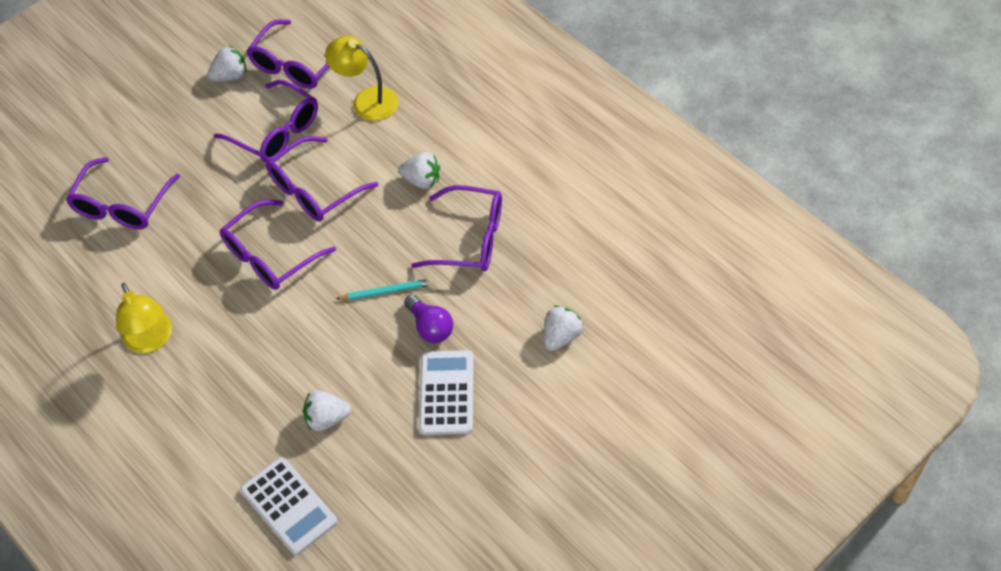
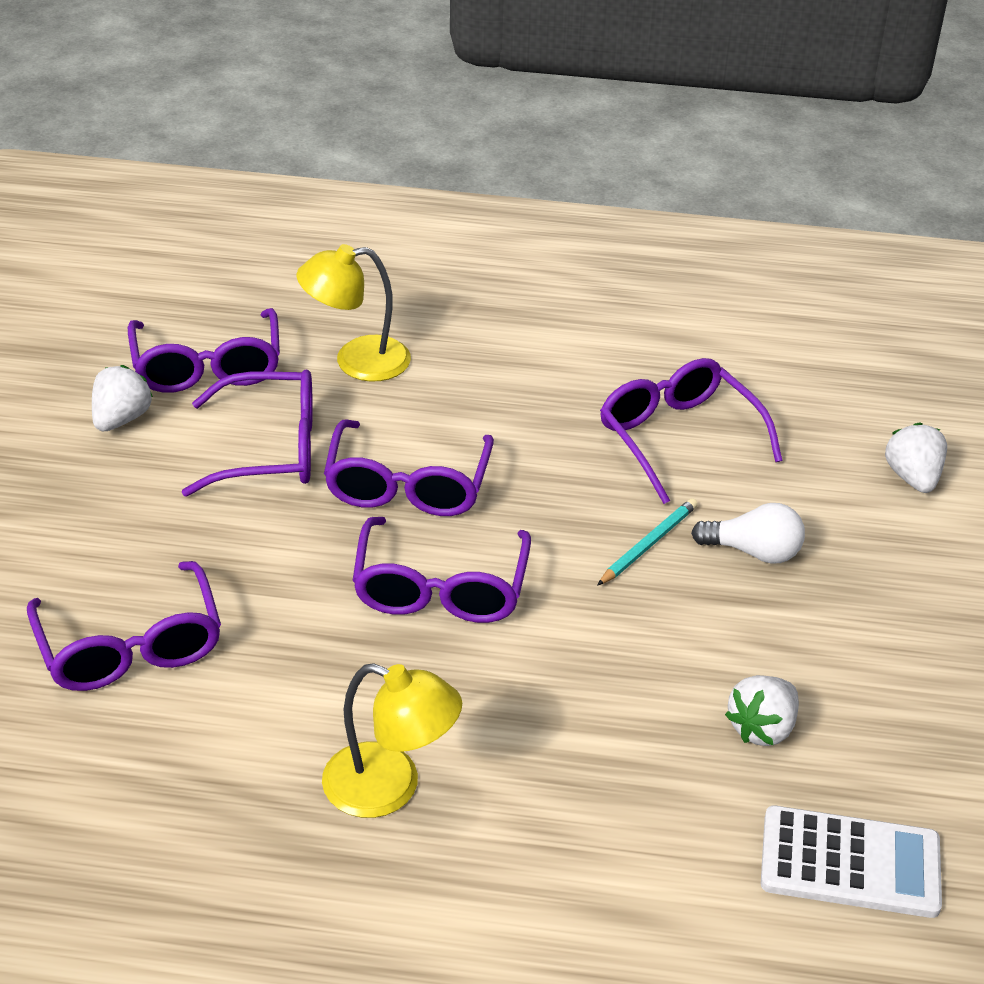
camera: 45 degrees left, 15 degrees down
(422, 180) = (539, 408): white strawberry -> none
(430, 327) = (753, 552): purple light bulb -> white light bulb
(447, 393) = (867, 609): white calculator -> none
(470, 239) = (678, 437): purple glasses -> purple glasses turned 90 degrees counterclockwise

